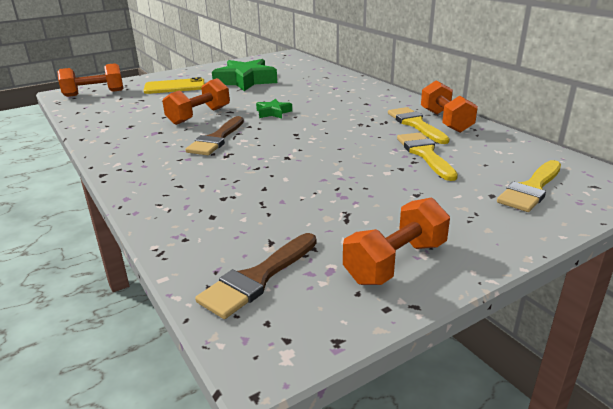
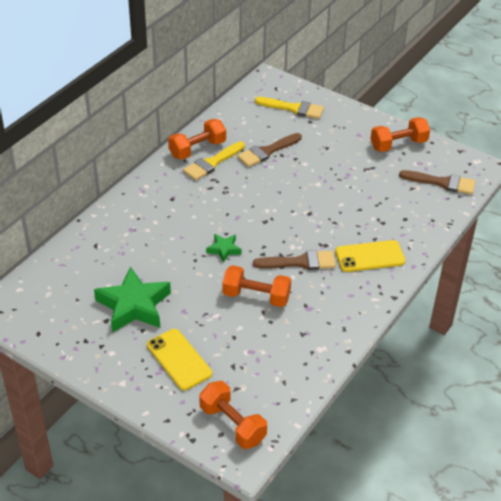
camera: 115 degrees left, 15 degrees up
(177, 175) = (369, 256): none -> yellow phone
(395, 262) = (398, 144): orange dumbbell -> orange dumbbell turned 45 degrees counterclockwise
(425, 154) = (267, 151): yellow brush -> brown brush

